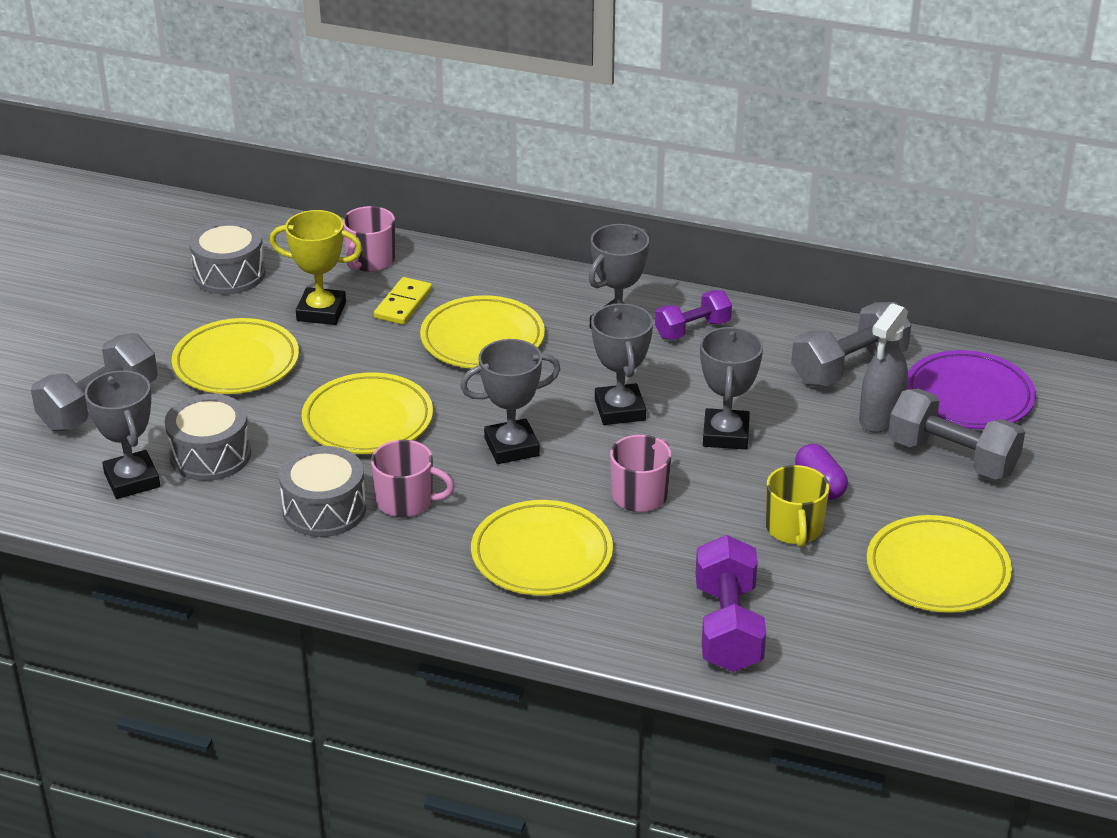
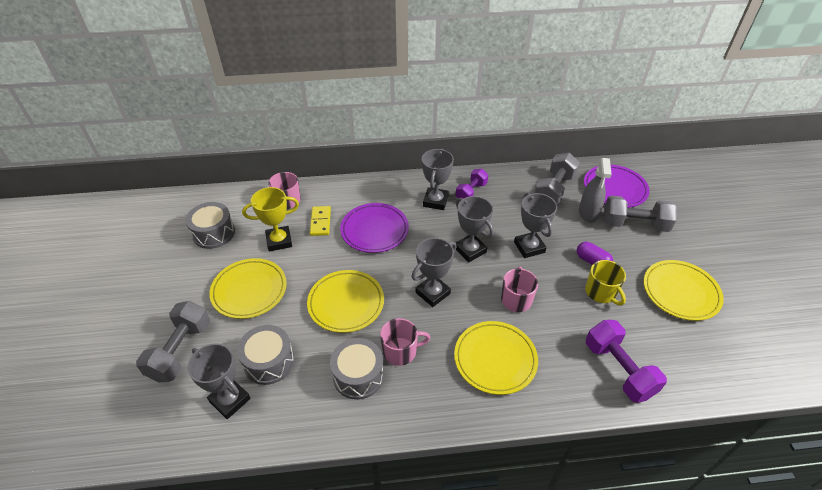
camera: 25 degrees left, 10 degrees up
(482, 339) = (374, 230): yellow plate -> purple plate

